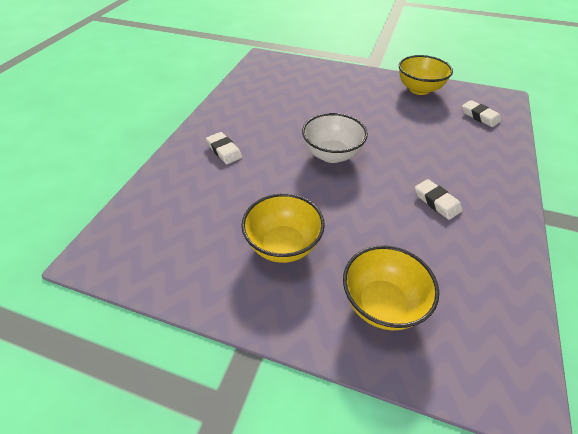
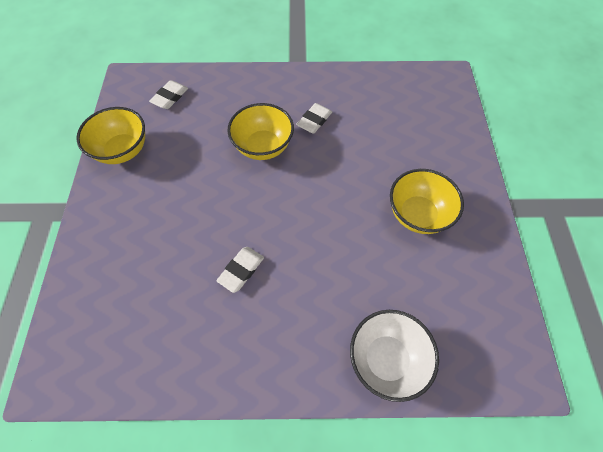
camera: 110 degrees left, 15 degrees up
(224, 151) = (317, 324): white eraser -> white eraser (241, 270)
(332, 155) = (281, 209): white bowl -> white bowl (386, 359)
(382, 304) = (431, 141): yellow bowl -> yellow bowl (263, 147)

